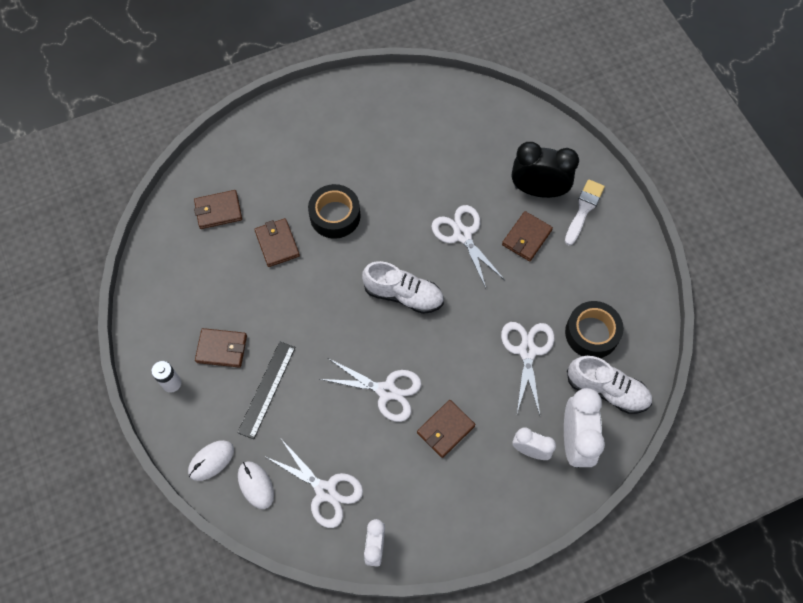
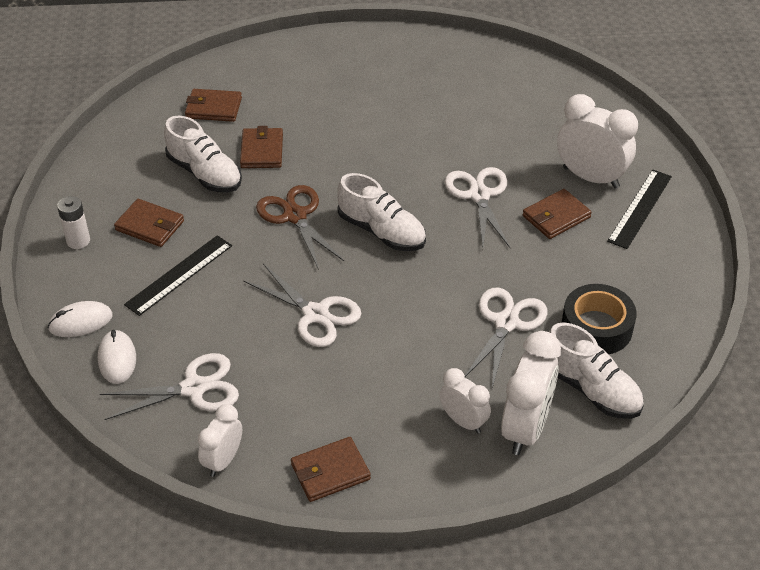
camera: 20 degrees right, 20 degrees down
(242, 282) = (205, 173): none -> white shoe
(325, 491) = (194, 388): white scissors -> white scissors turned 75 degrees counterclockwise
(331, 301) = (295, 216): none -> brown scissors
(335, 216) = (339, 143): black tape -> none
(445, 429) = (368, 370): brown wallet -> brown wallet (330, 472)
(538, 190) = (590, 177): black clock -> white clock
(584, 209) = (640, 208): white brush -> black ruler

